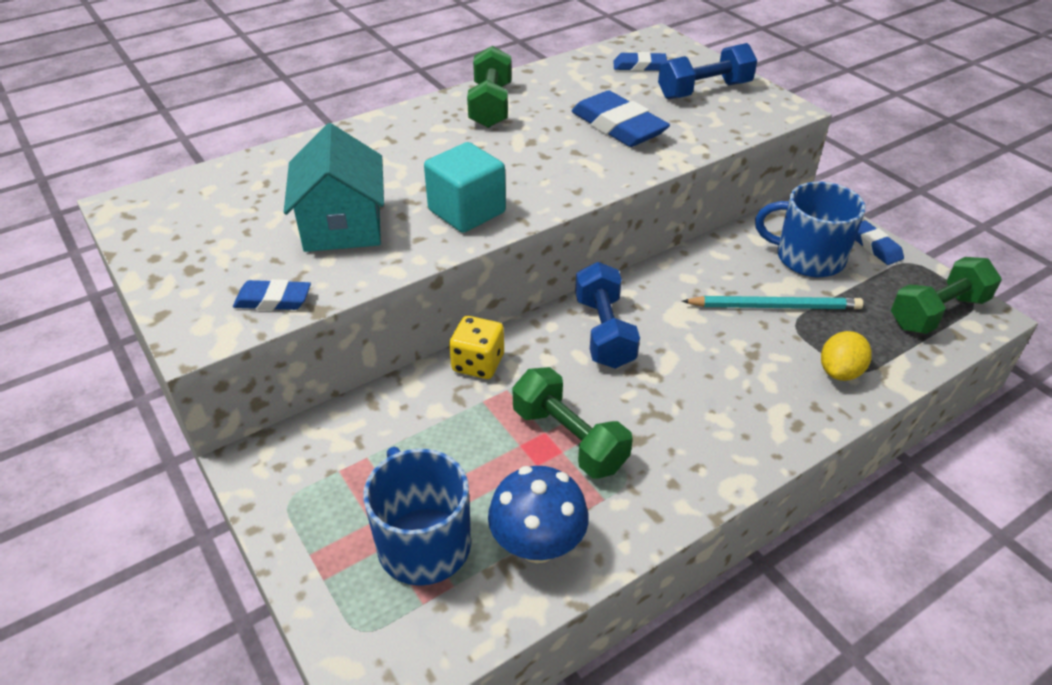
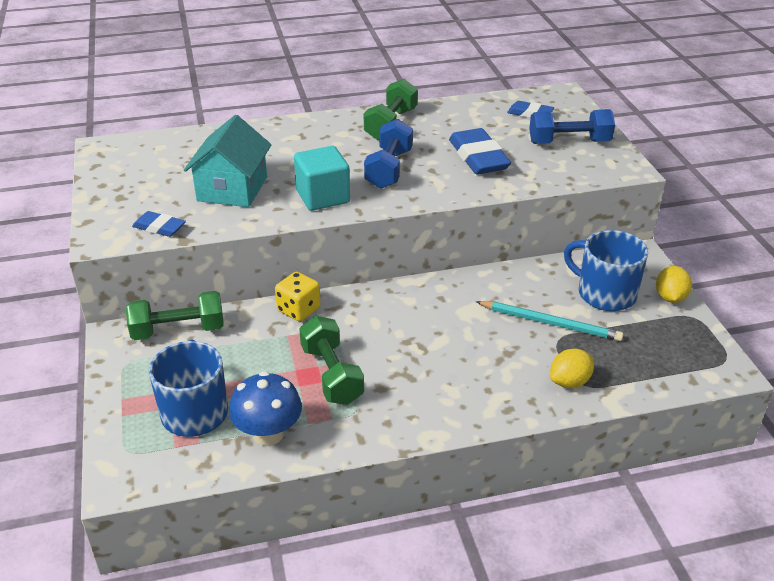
camera: 20 degrees right, 5 degrees down
(604, 332) = (403, 310): blue dumbbell -> blue dumbbell (389, 169)
(874, 246) = (670, 297): blue eraser -> yellow lemon
(937, 312) = (686, 359): green dumbbell -> green dumbbell (178, 330)

